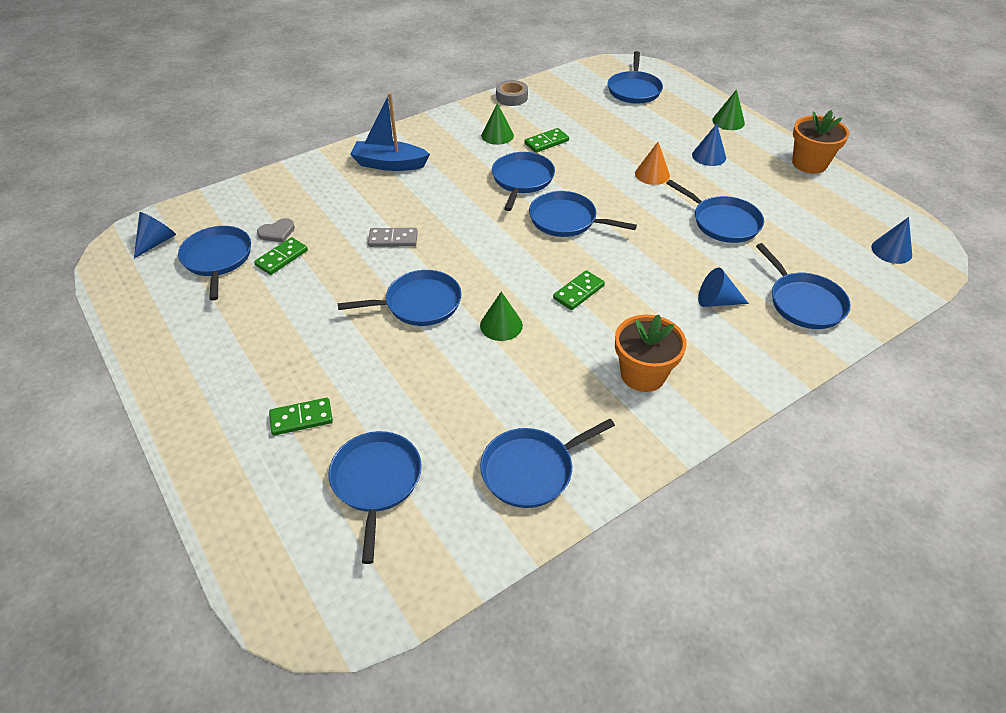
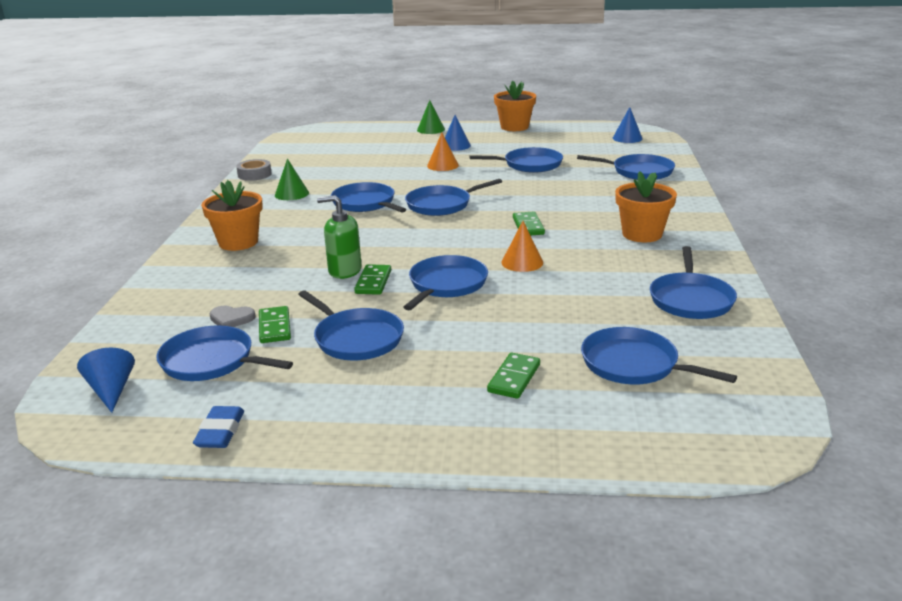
camera: 50 degrees left, 20 degrees down
(140, 315) = (220, 432): none -> blue eraser
(277, 232) = (231, 319): grey heart -> grey heart turned 90 degrees clockwise
(389, 164) = (238, 242): blue boat -> orange flower pot
(393, 239) = (344, 271): grey domino -> green soap dispenser
(501, 325) = (522, 262): green cone -> orange cone
(546, 142) = (337, 182): green domino -> green domino (373, 282)
(634, 90) = (337, 139): blue pan -> blue pan (356, 338)
(716, 301) = (603, 191): blue cone -> none

